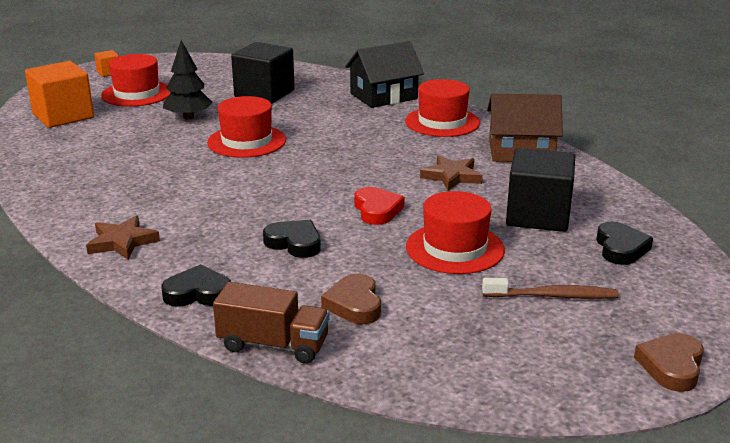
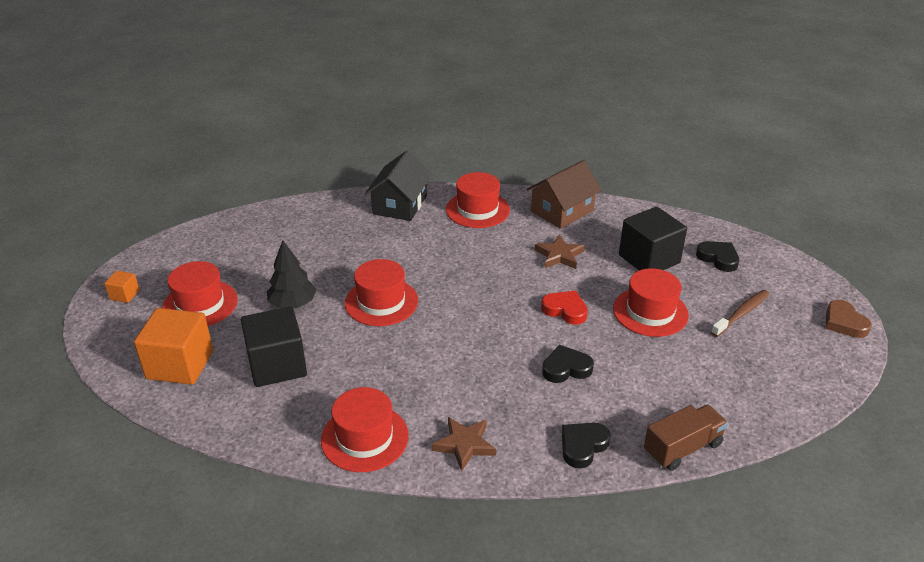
camera: 45 degrees left, 10 degrees up
(74, 202) = (364, 438): none -> red hat
(264, 94) = (309, 247): black cube -> black cube (277, 365)
(354, 304) = (671, 389): brown heart -> none

